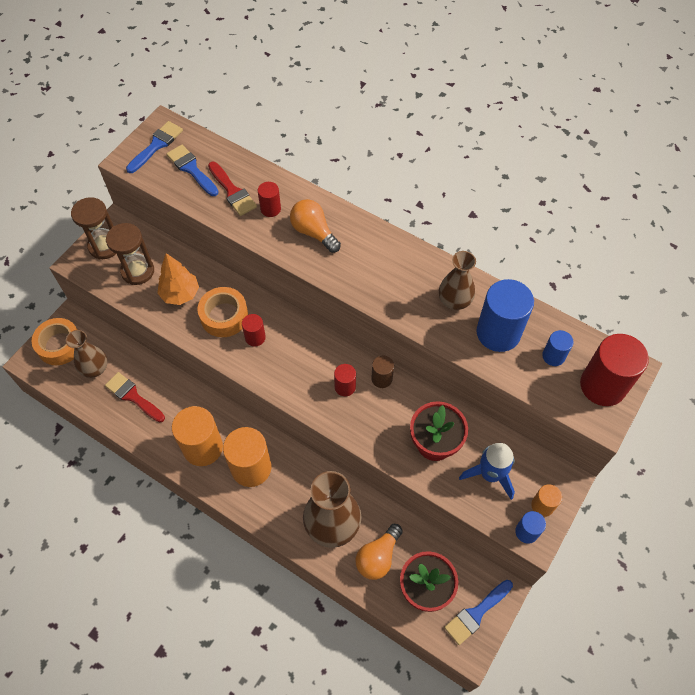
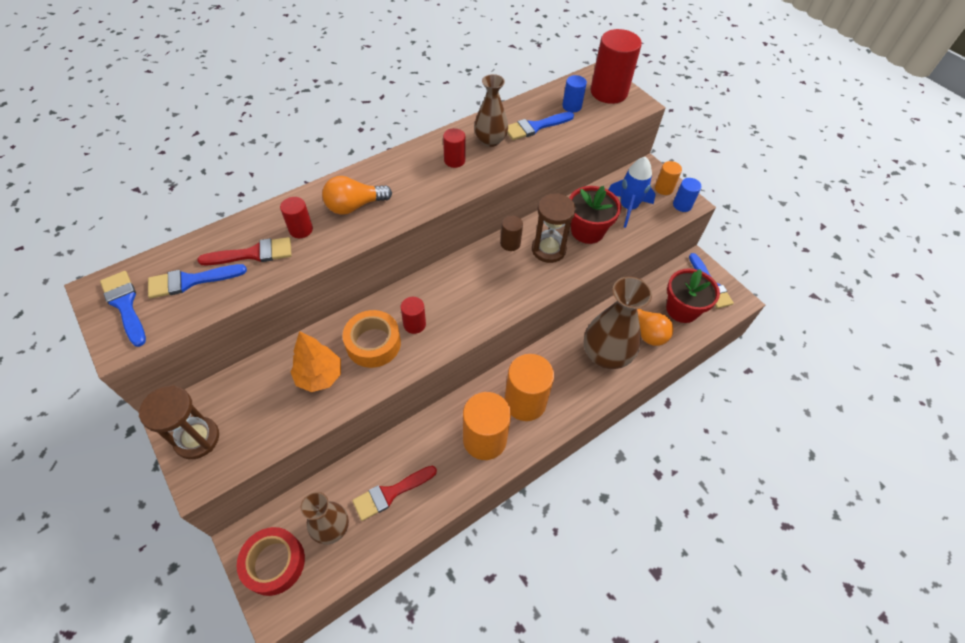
camera: 70 degrees left, 5 degrees down
(60, 345) = (274, 563): orange tape -> red tape
(138, 271) = (260, 411): brown hourglass -> brown hourglass (548, 249)
(345, 387) = (505, 272): red cylinder -> red cylinder (454, 160)
(498, 333) = (535, 127): blue cylinder -> blue brush

